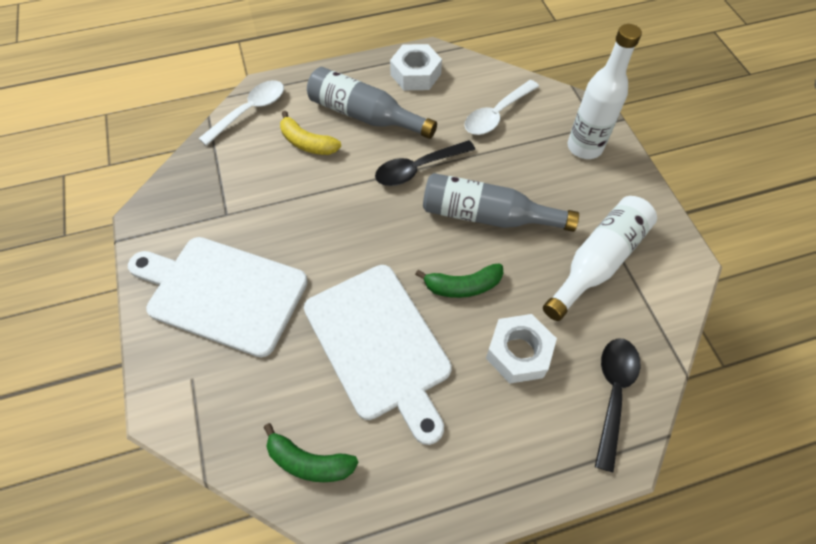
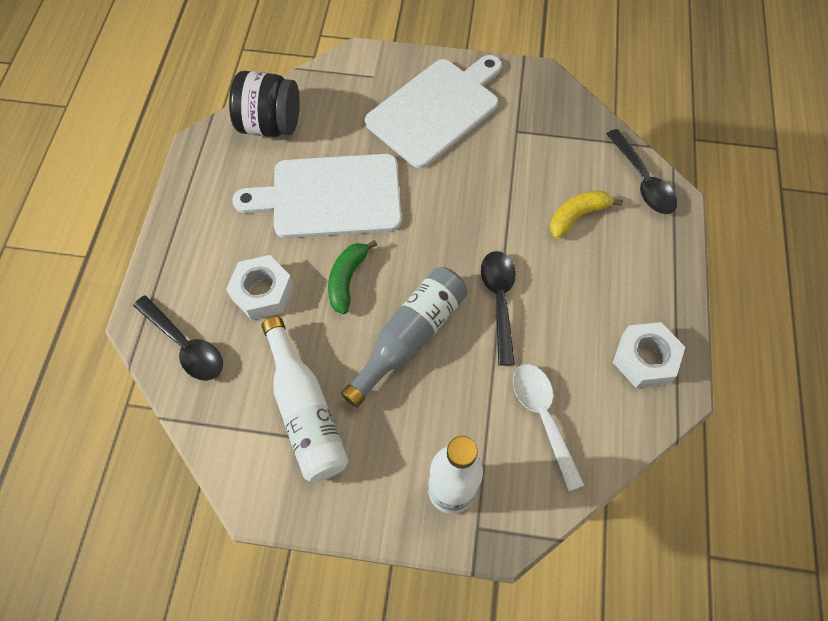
camera: 115 degrees right, 5 degrees up
(250, 111) = (642, 180): white spoon -> black spoon
(309, 462) = (270, 125): green banana -> black jar
(365, 115) = (596, 281): grey bottle -> none

